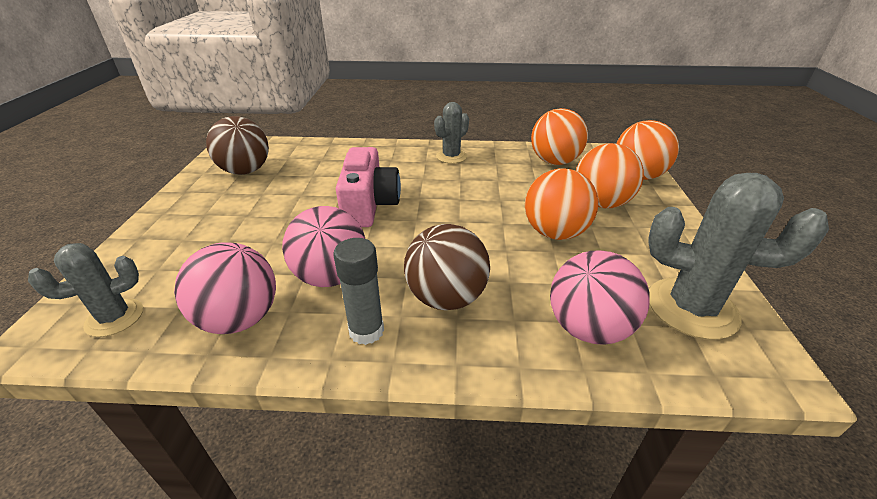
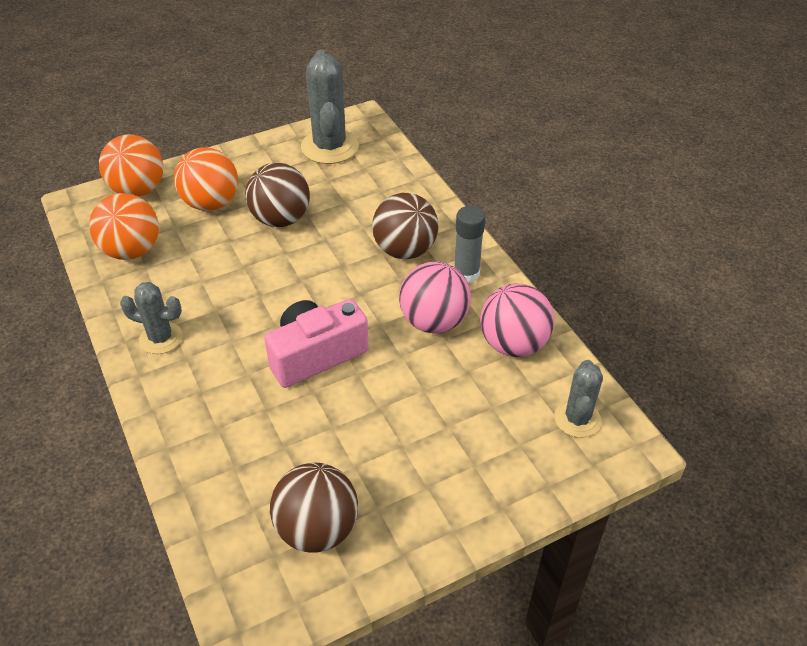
camera: 120 degrees left, 10 degrees up
(114, 318) = (577, 419): grey cactus -> grey cactus turned 75 degrees clockwise
(554, 233) = (281, 219): orange ball -> brown ball
(588, 328) = (382, 183): pink ball -> none

